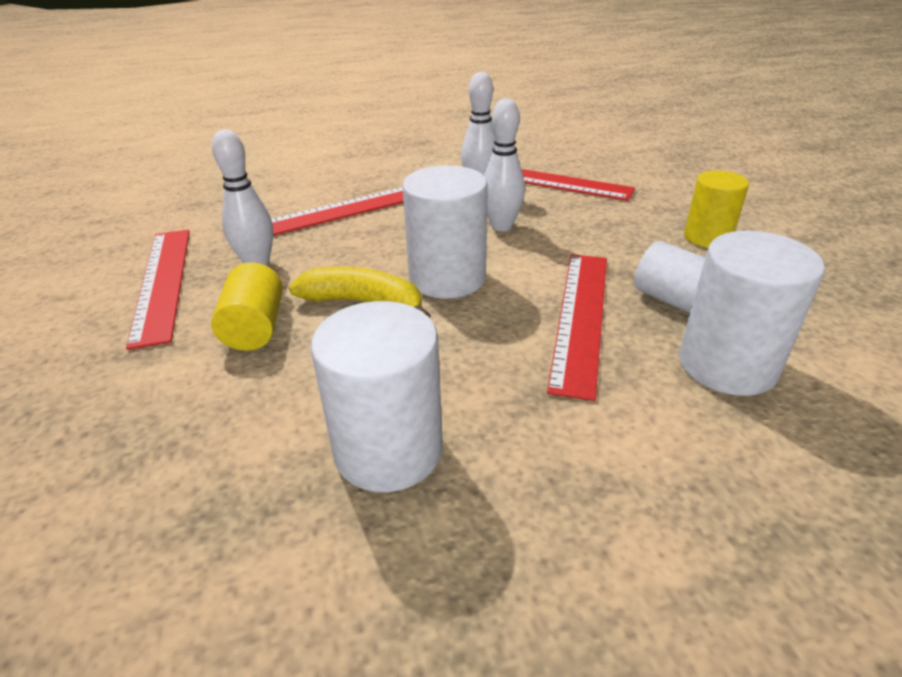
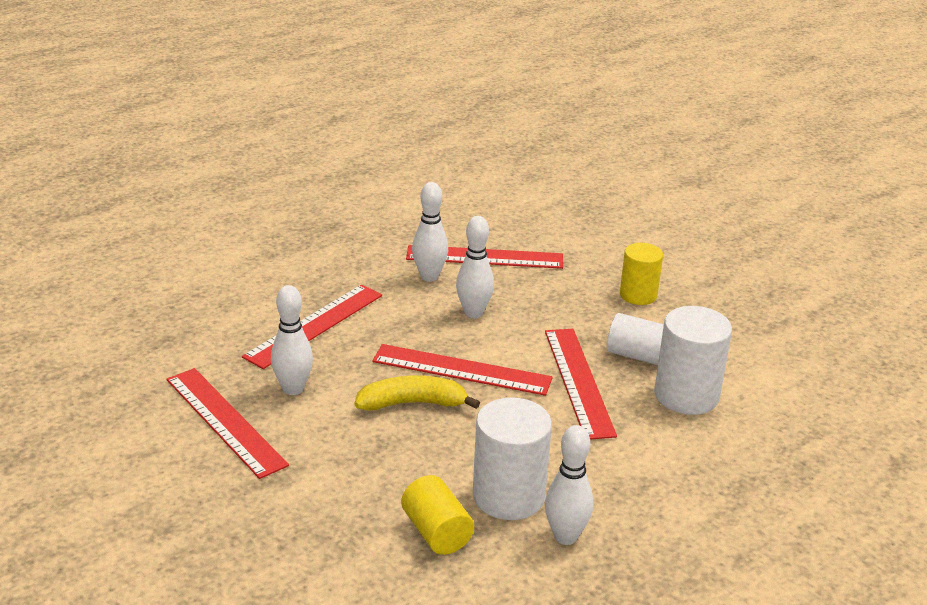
camera: 25 degrees left, 5 degrees down
(255, 328) = (344, 441): yellow cylinder -> yellow cylinder (436, 532)
(426, 544) = (565, 536): none -> white bowling pin
(447, 278) = (462, 369): white cylinder -> red ruler

